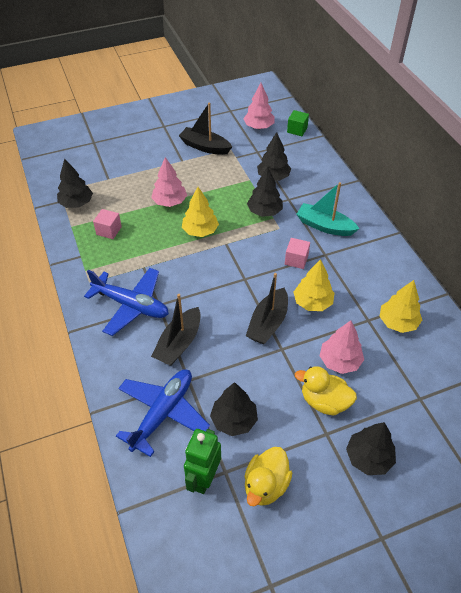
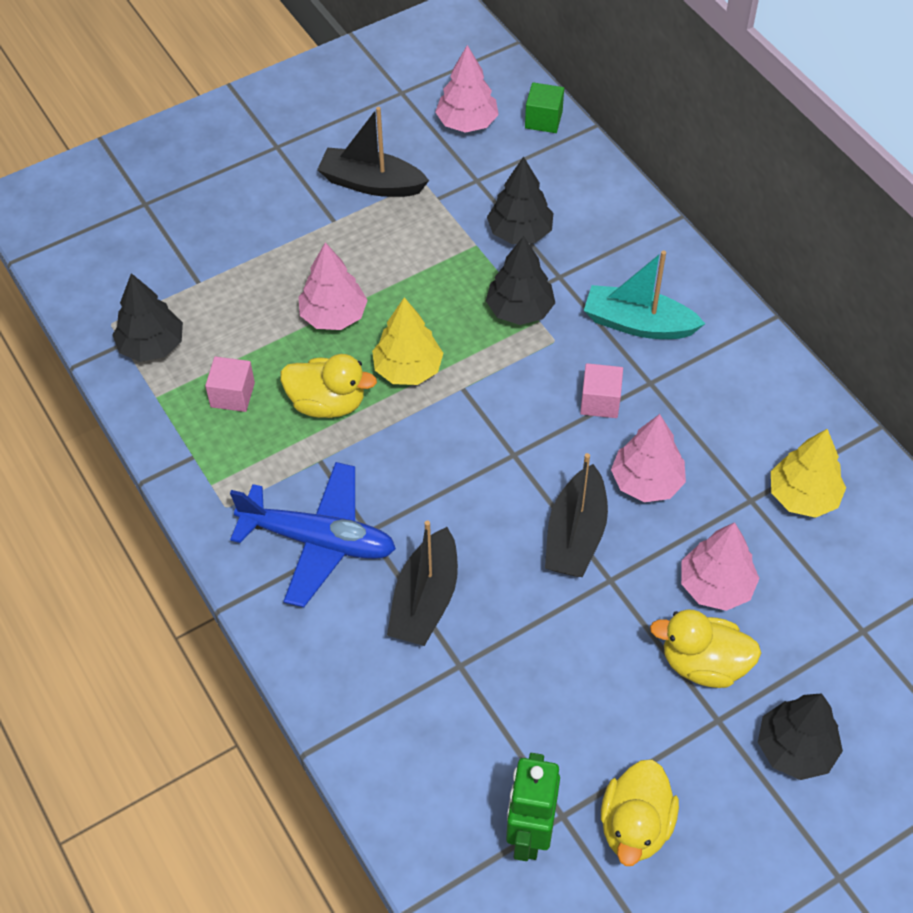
camera: 10 degrees left, 5 degrees up
(155, 241) = (327, 403): none -> yellow duck
(163, 413) = (430, 733): blue plane -> none
(234, 420) = (556, 724): black tree -> none
(312, 302) = (646, 482): yellow tree -> pink tree

